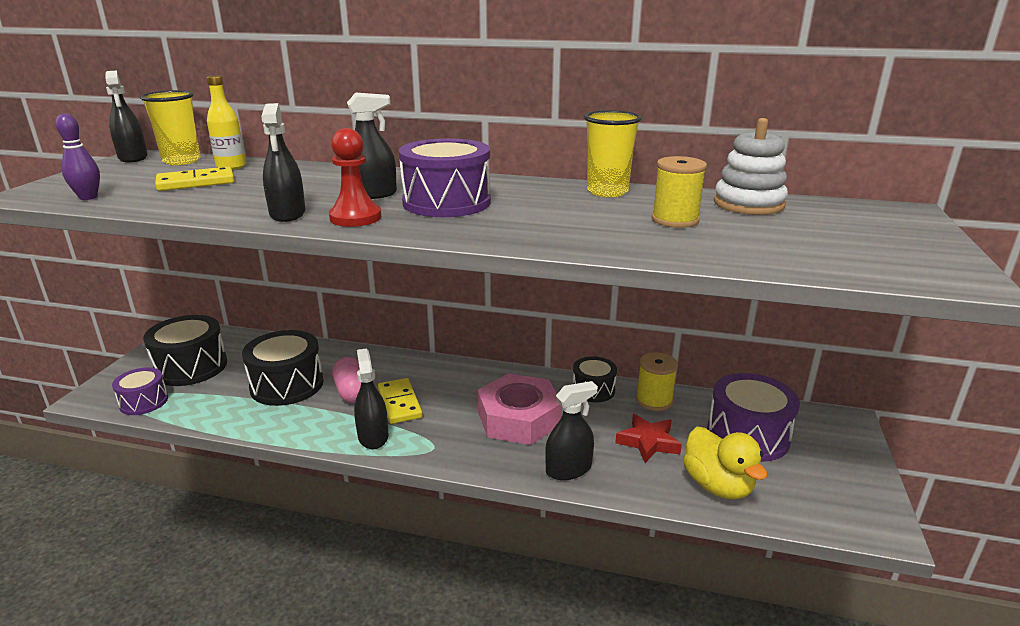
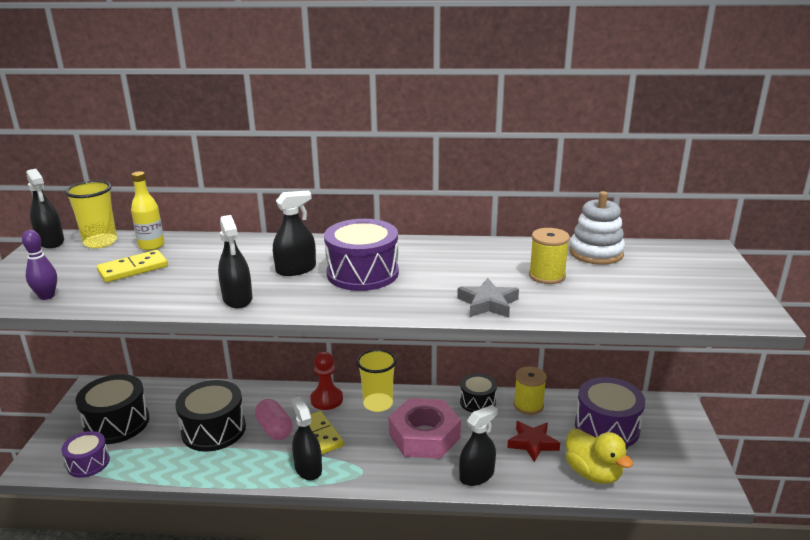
camera: 10 degrees left, 0 degrees up
(355, 217) = (297, 298): red pawn -> red pawn (326, 399)
(586, 239) = (488, 304): none -> grey star
(607, 192) = (485, 249): yellow cup -> yellow cup (378, 404)

